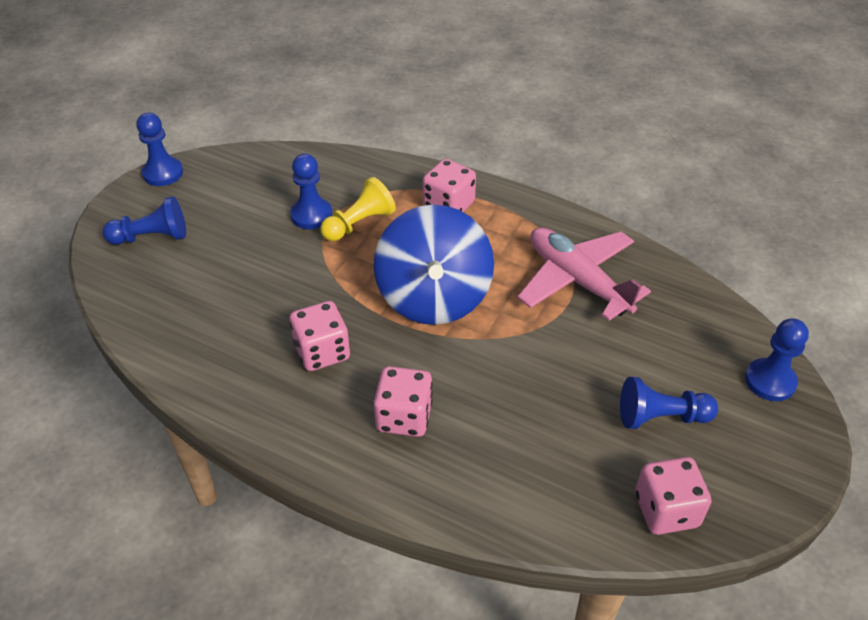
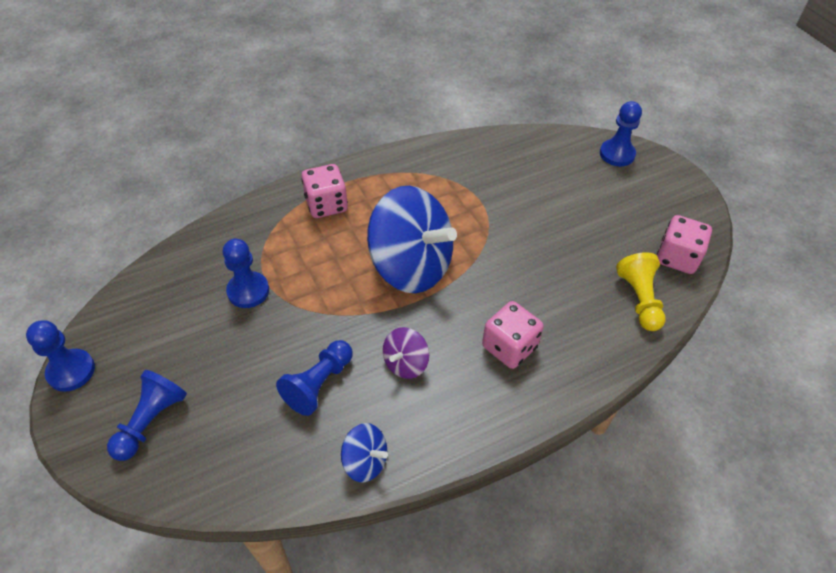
camera: 55 degrees left, 5 degrees up
(204, 378) = (365, 461): none -> blue spinning top
(322, 352) = (405, 363): pink dice -> purple spinning top
(359, 224) = (290, 266): yellow pawn -> yellow pawn (639, 299)
(577, 280) = (465, 184): pink plane -> none
(661, 417) = (608, 216): blue pawn -> blue pawn (319, 384)

